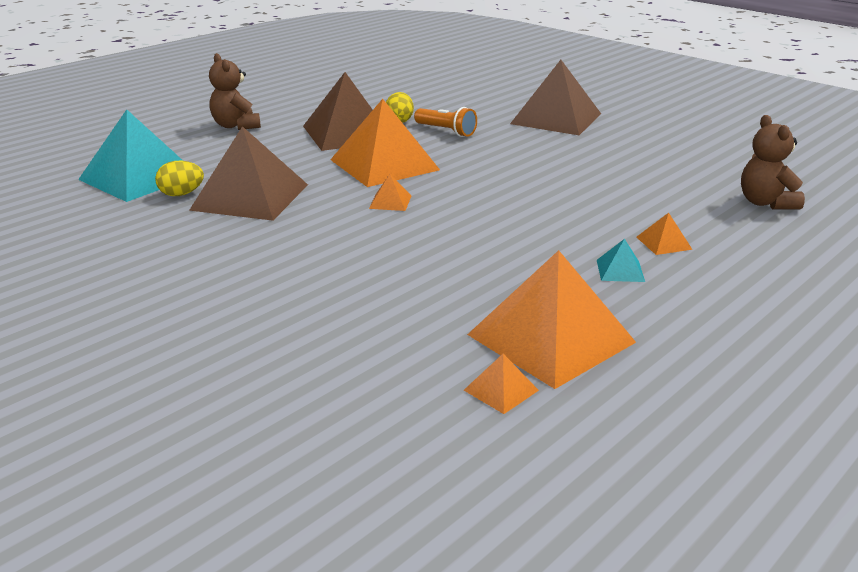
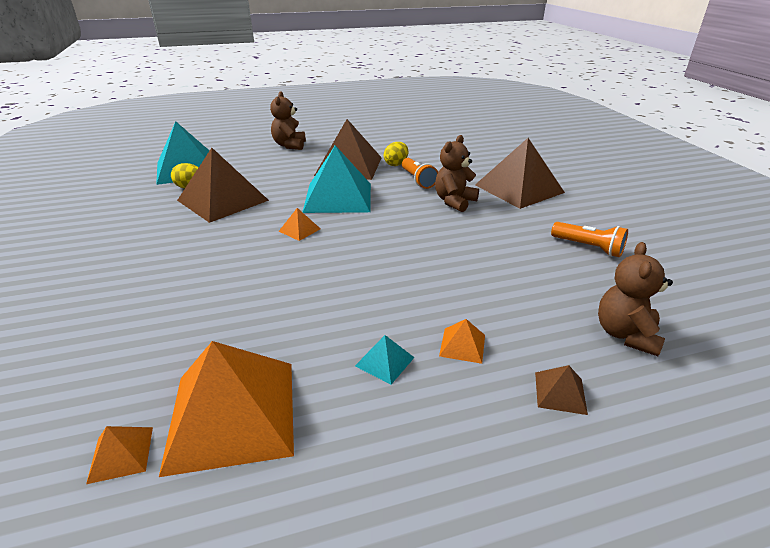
camera: 30 degrees right, 5 degrees up
(384, 164) = (338, 197): orange pyramid -> turquoise pyramid
(511, 142) = (454, 201): none -> brown teddy bear
(673, 152) = (588, 247): none -> orange flashlight
(764, 249) = (560, 392): none -> brown pyramid

